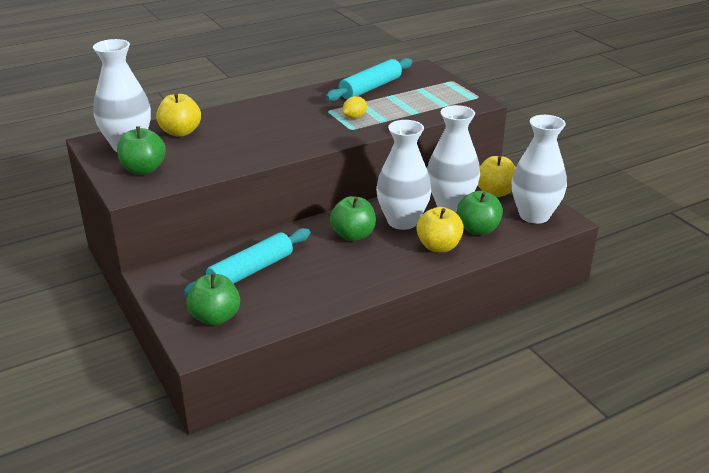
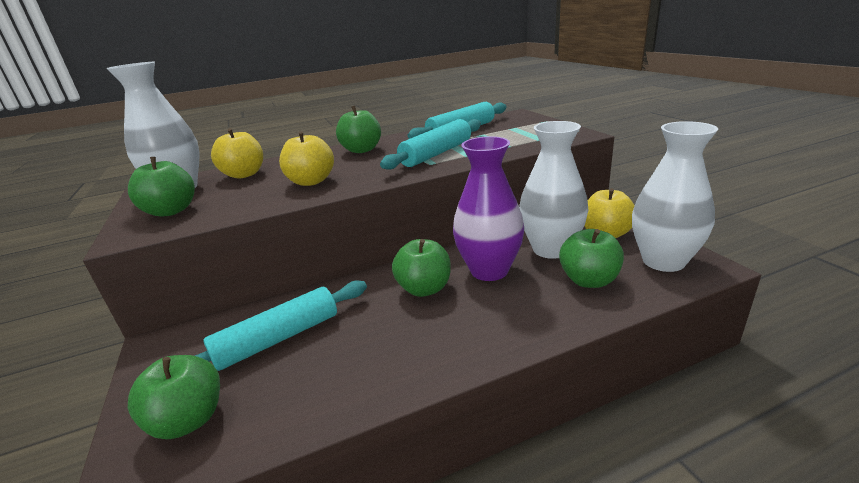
camera: 10 degrees right, 5 degrees down
(281, 108) = (362, 150): none -> green apple
(354, 117) = (437, 153): yellow lemon -> turquoise rolling pin
(402, 221) = (489, 270): white vase -> purple vase
(438, 246) = (535, 304): yellow apple -> yellow apple (311, 181)

